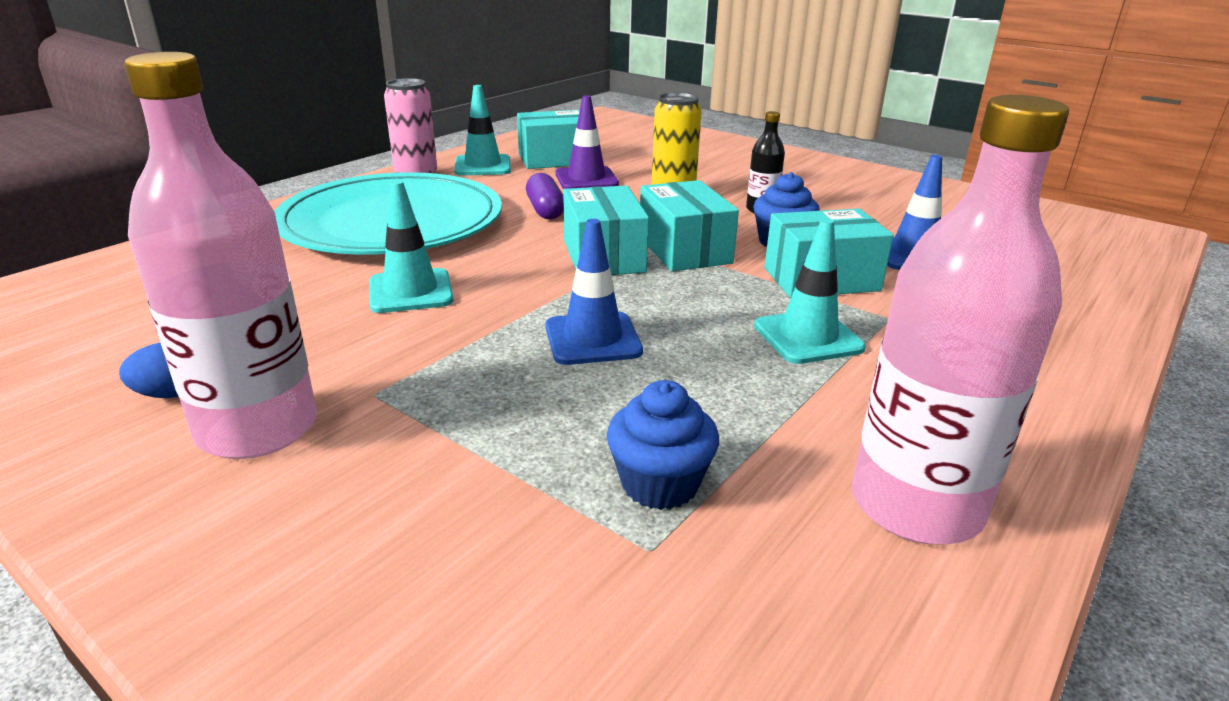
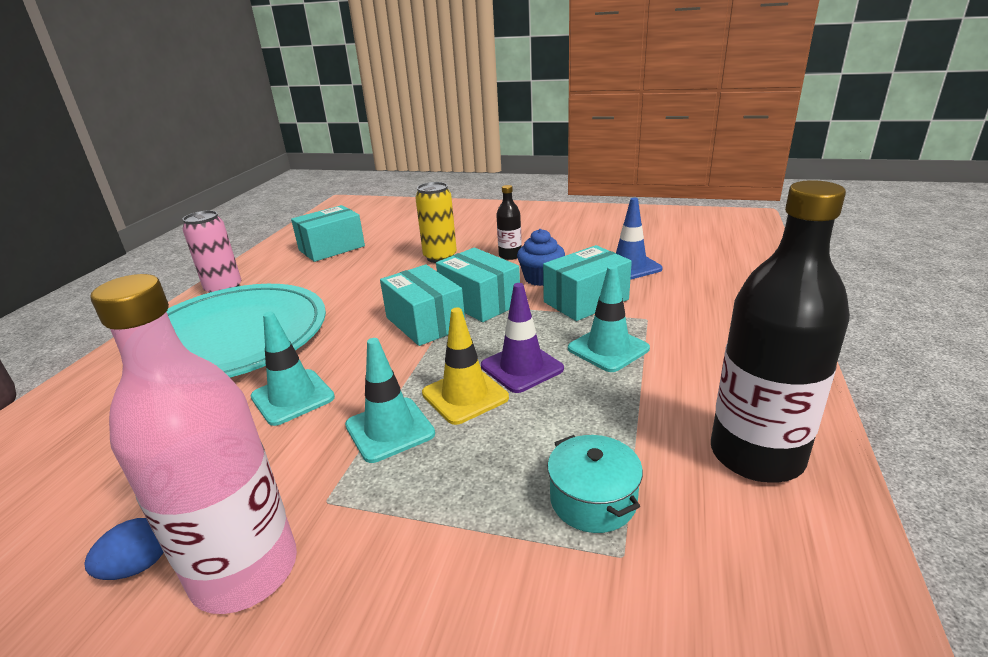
camera: 20 degrees left, 0 degrees up
(483, 166) = (275, 267): turquoise traffic cone -> turquoise traffic cone (390, 429)
(545, 210) = (353, 295): purple capsule -> none
(586, 179) = (367, 260): purple traffic cone -> purple traffic cone (521, 367)
(593, 339) = (465, 395): blue traffic cone -> yellow traffic cone
(660, 484) = (593, 500): blue cupcake -> turquoise pot
(916, 505) = (756, 455): pink bottle -> black bottle

